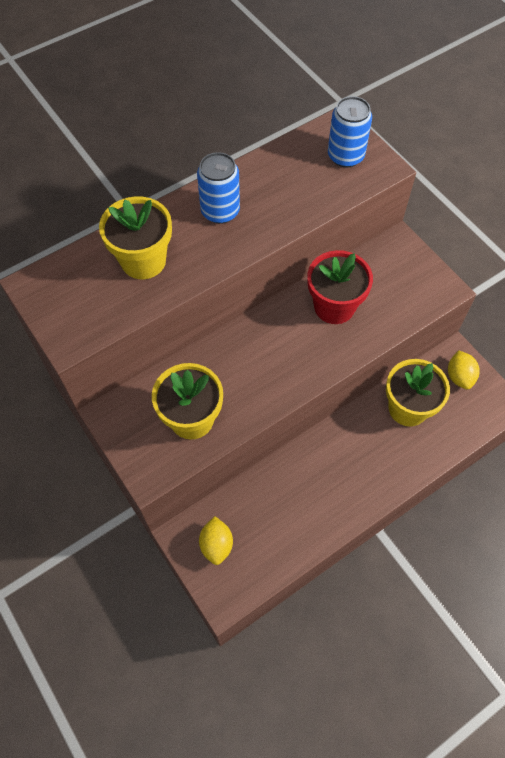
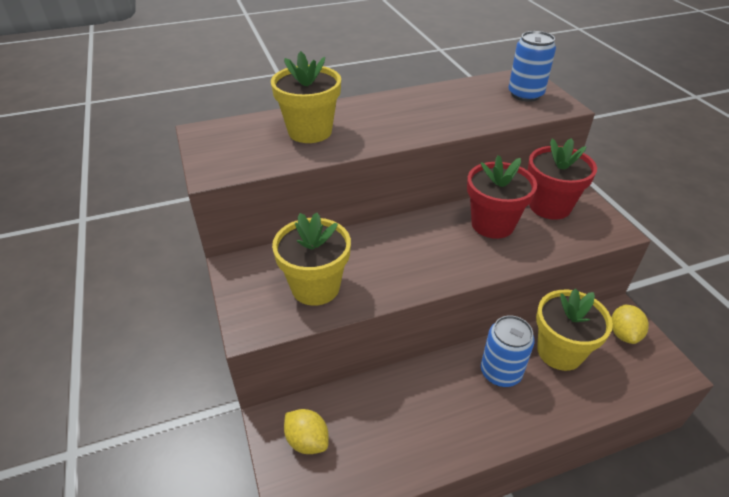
camera: 15 degrees right, 20 degrees down
(216, 545) = (307, 441): yellow lemon -> yellow lemon turned 60 degrees counterclockwise
(220, 211) = (395, 111): blue can -> blue can (500, 372)
(383, 271) = (549, 206): none -> red flower pot

